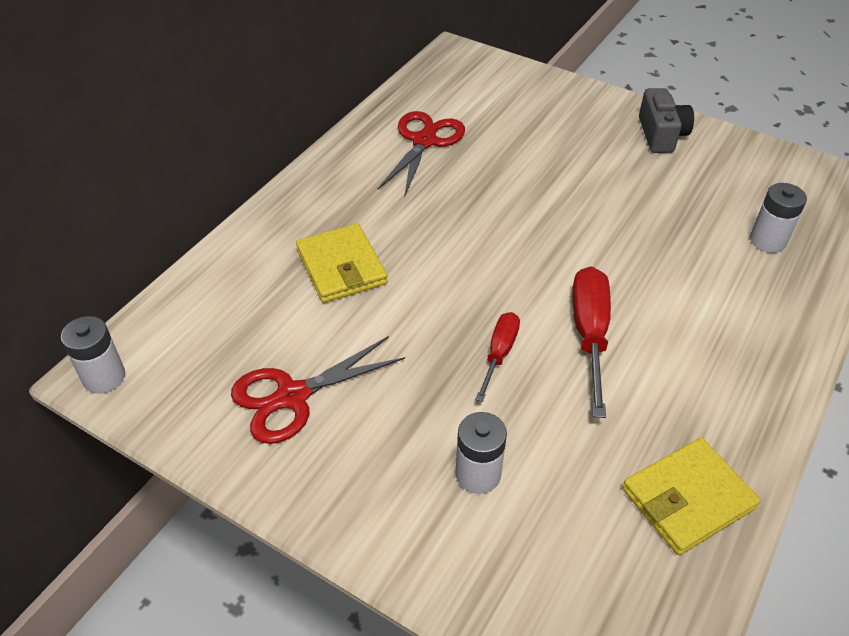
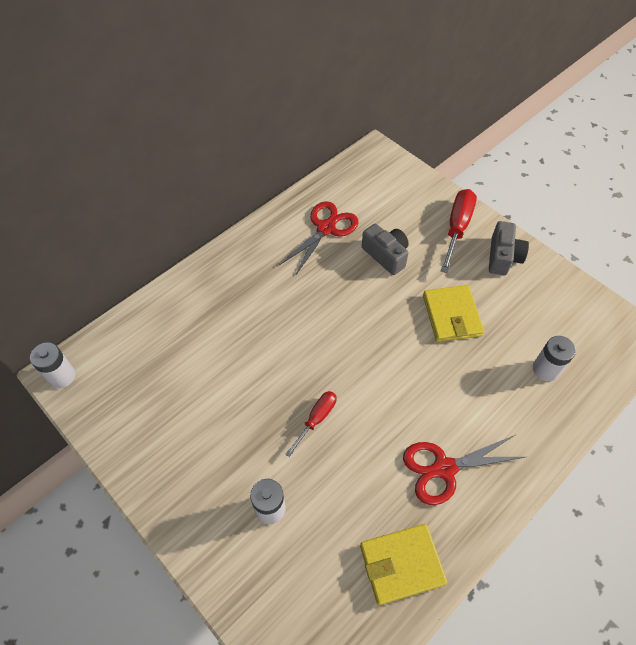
camera: 15 degrees right, 10 degrees up
(293, 396) = (172, 419): red scissors -> red scissors (444, 468)
(341, 267) = (235, 324): yellow wallet -> yellow wallet (451, 315)
(514, 157) = (386, 255): none -> grey camera
(589, 333) = (384, 418): red screwdriver -> red screwdriver (457, 227)

